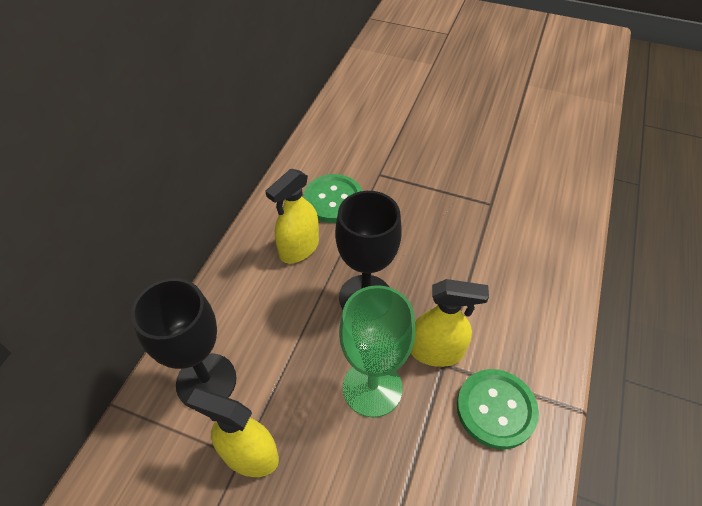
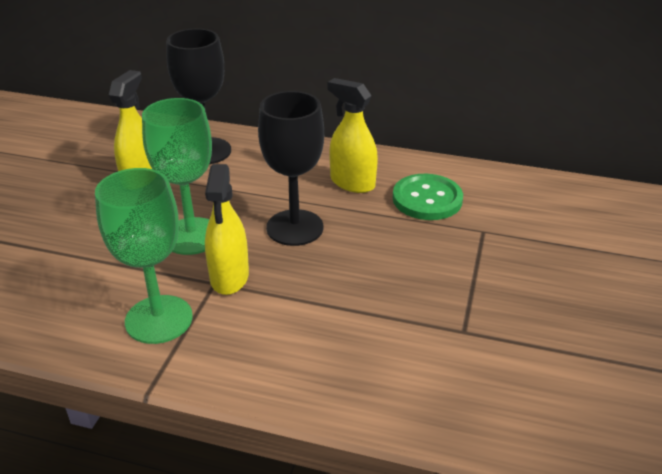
camera: 85 degrees right, 15 degrees down
(496, 409) = (159, 319): green button -> green goblet

